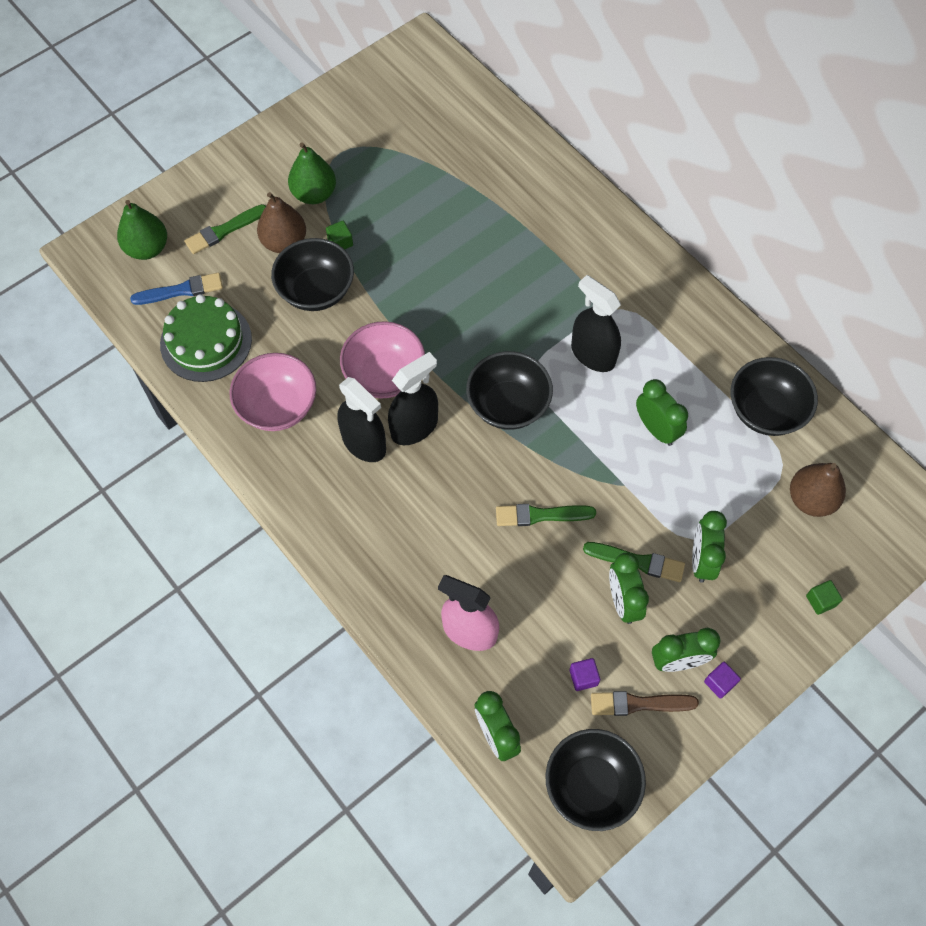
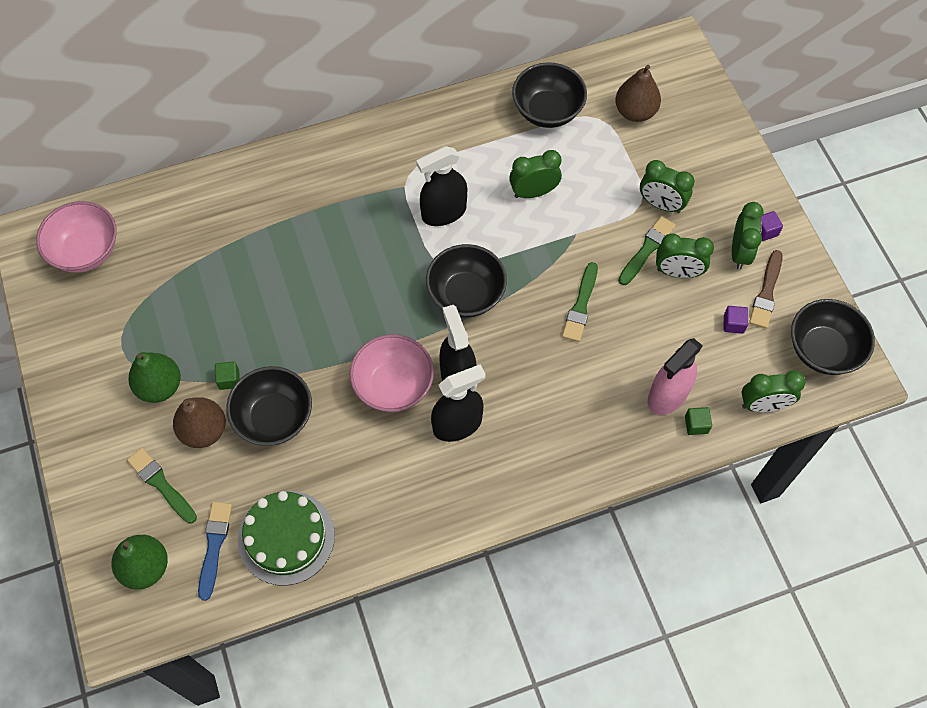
camera: 70 degrees left, 0 degrees up
(224, 230) = (161, 484): green brush -> green brush turned 150 degrees clockwise
(277, 406) = (388, 489): pink bowl -> pink bowl (86, 251)
(820, 601) = (720, 139): green cube -> green cube (696, 425)

